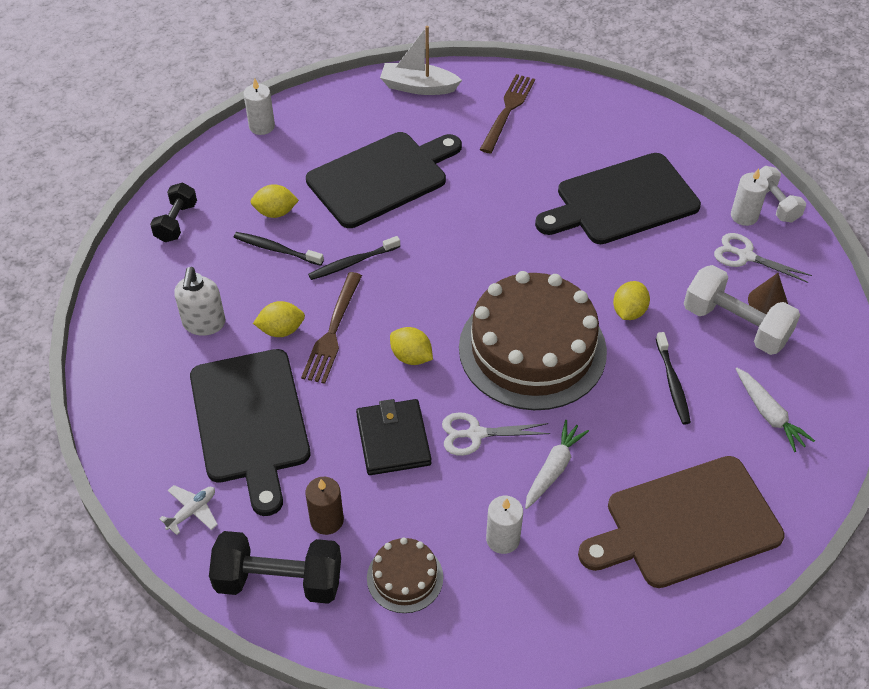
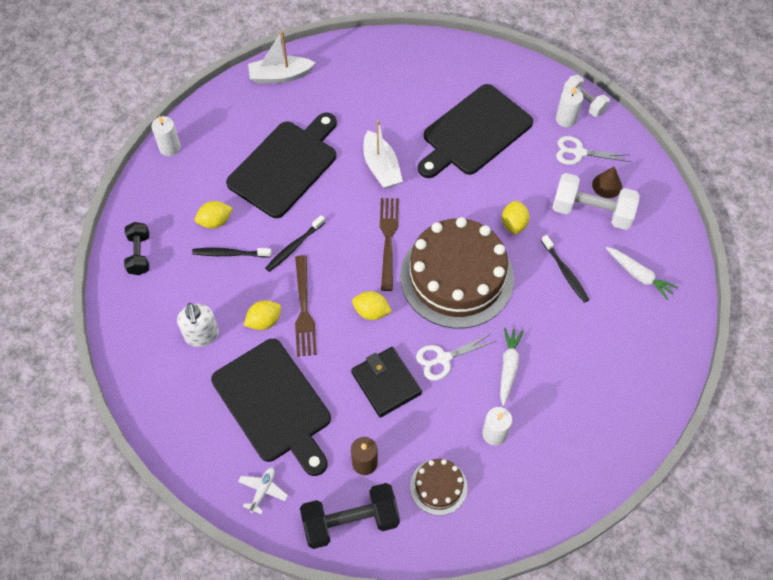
camera: 20 degrees left, 10 degrees up
(493, 208) = (381, 167): none -> white boat
(508, 110) = (358, 77): brown fork -> brown fork (388, 238)
(686, 524) = (614, 378): brown cutting board -> none

